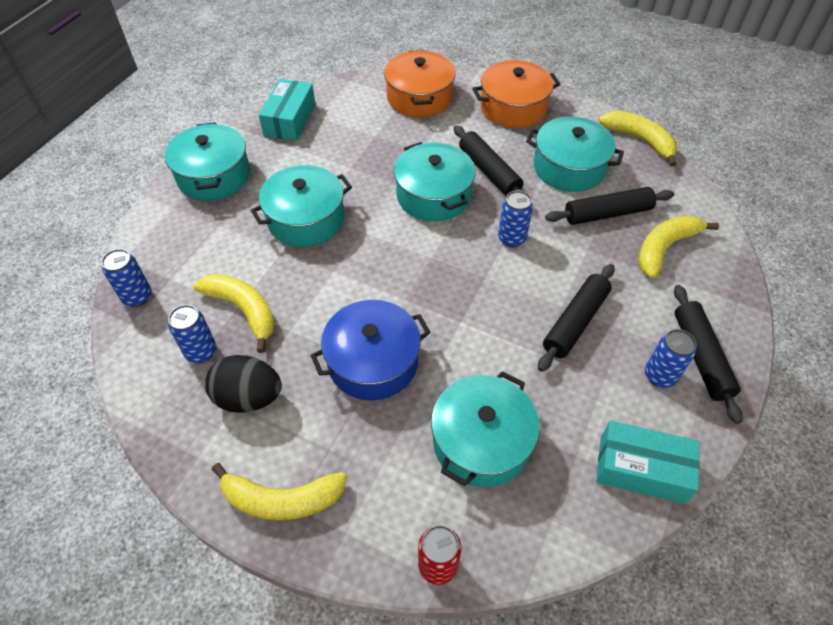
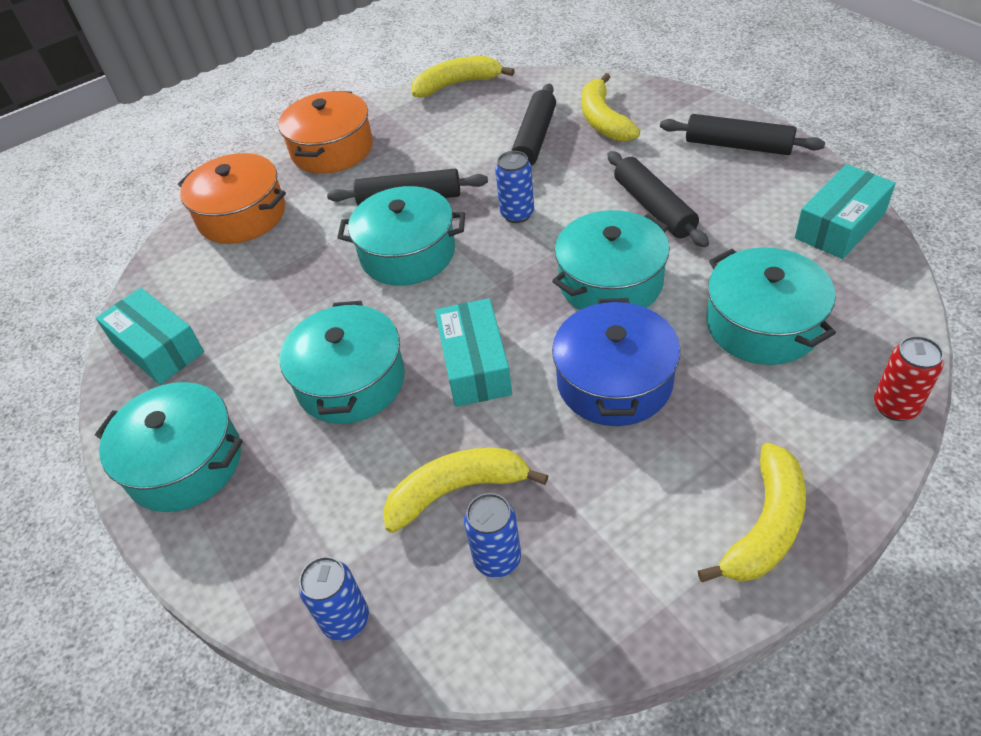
camera: 55 degrees left, 5 degrees down
(249, 397) = (601, 522): black egg -> none
(350, 276) = (475, 365): none -> turquoise box
(569, 167) = (453, 141): turquoise pot -> turquoise pot (610, 282)
(659, 376) = (746, 177): blue can -> none

